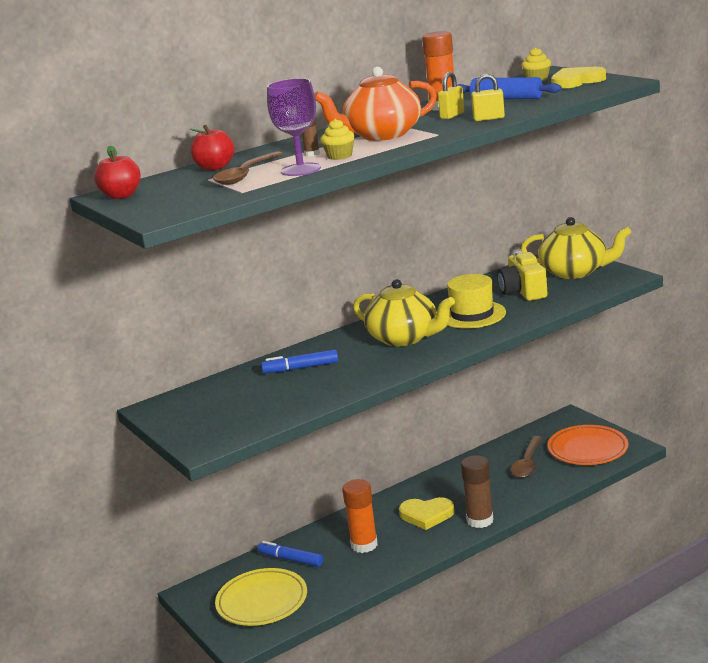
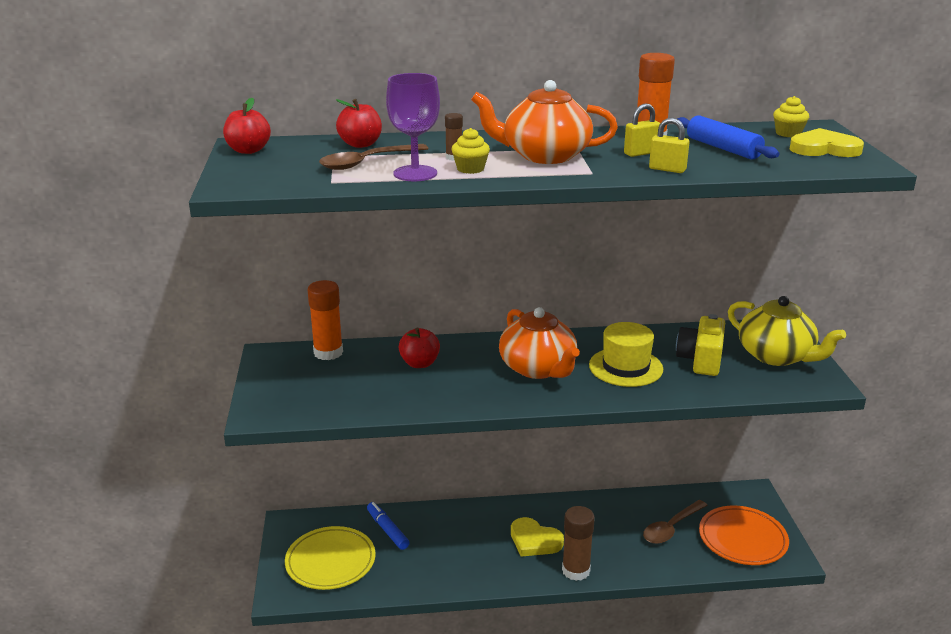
camera: 25 degrees right, 5 degrees up
(300, 368) = (419, 363): blue marker -> red apple
(364, 545) = (457, 546): orange glue stick -> orange glue stick (328, 352)
(404, 338) = (538, 368): yellow teapot -> orange teapot

